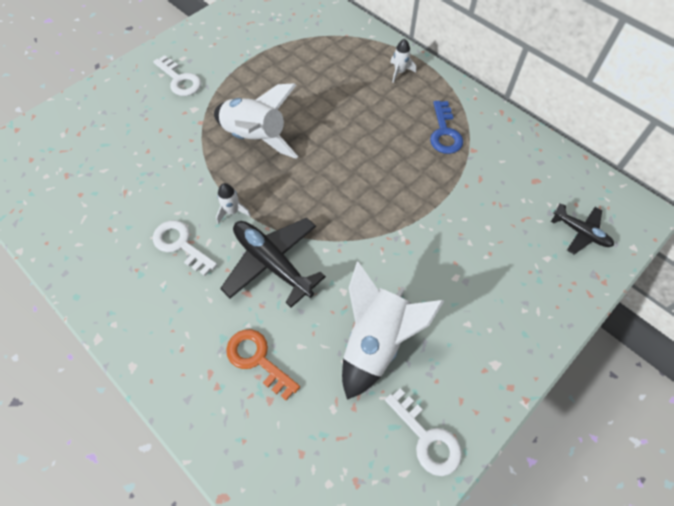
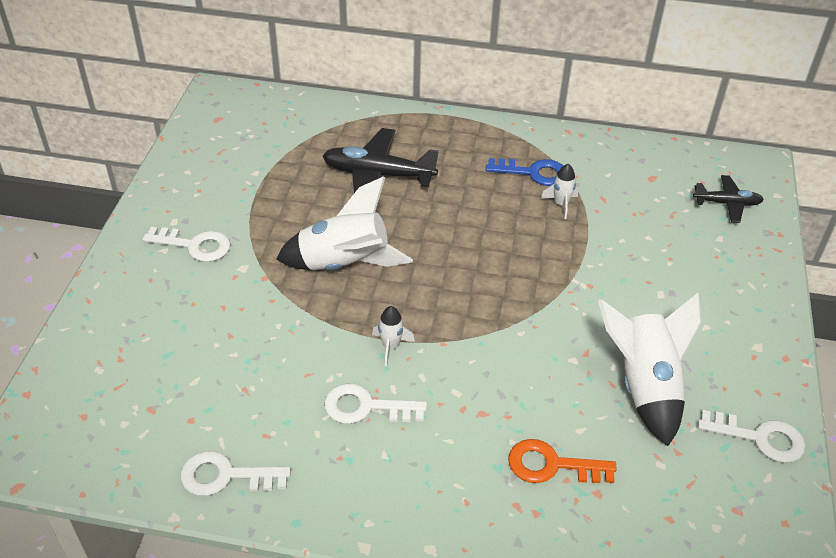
camera: 35 degrees left, 15 degrees down
(66, 242) = (225, 476): none -> white key
(272, 263) = (481, 372): black plane -> black plane (378, 175)
(399, 72) = (437, 135): white rocket -> white rocket (561, 204)
(444, 133) = (533, 173): blue key -> blue key turned 45 degrees counterclockwise

